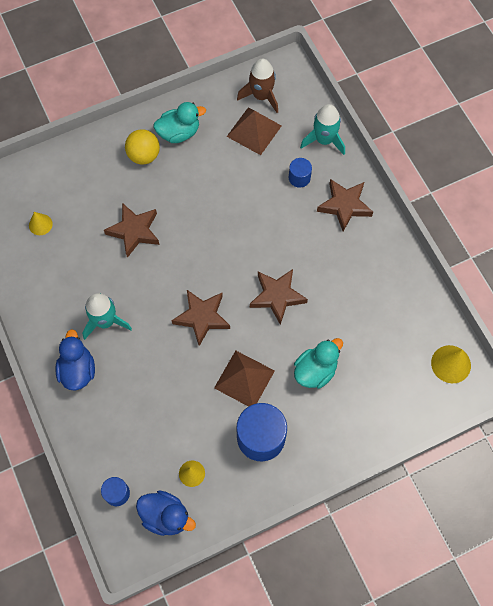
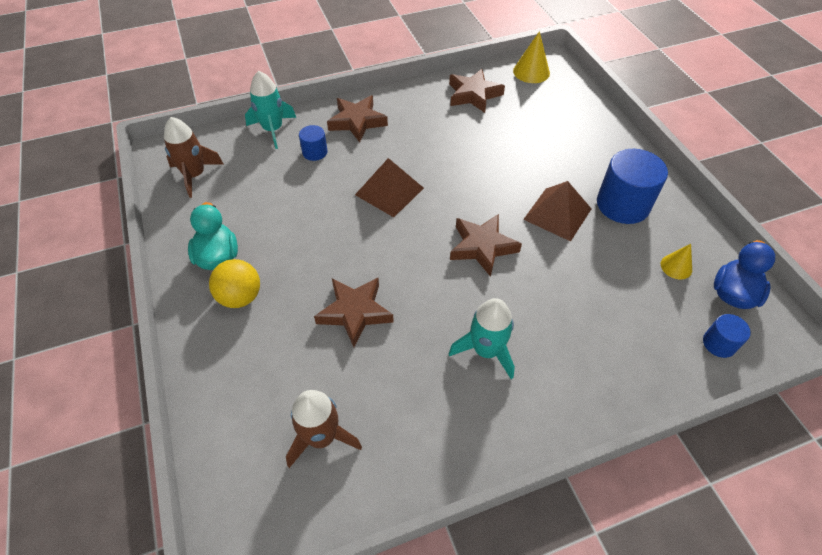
camera: 85 degrees left, 15 degrees down
(40, 224) = (321, 437): yellow cone -> brown rocket
(78, 370) = (558, 386): blue duck -> none
(254, 131) = (240, 185): brown pyramid -> brown pyramid (389, 191)
(277, 296) = (458, 180): brown star -> brown star (473, 95)
(315, 370) = (543, 158): turquoise duck -> none

